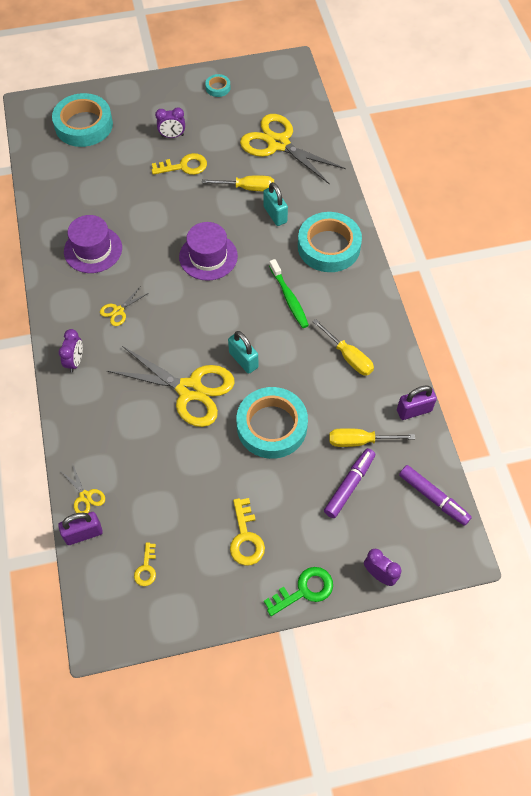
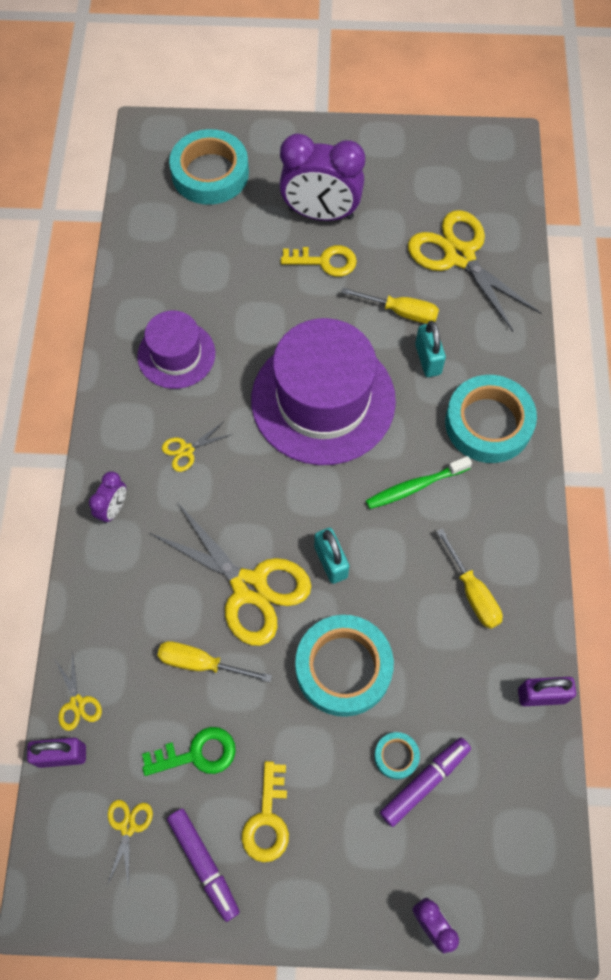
camera: 15 degrees right, 5 degrees up
(146, 568) = (128, 827): yellow key -> yellow scissors
(172, 136) = (321, 214): purple clock -> purple clock, size x2.11
(208, 256) = (323, 400): purple hat -> purple hat, size x1.81
(218, 88) = (399, 156): turquoise tape -> turquoise tape (396, 756)
(289, 298) = (415, 486): green toothbrush -> green toothbrush turned 75 degrees clockwise
(304, 590) = (324, 918): green key -> green key (197, 754)
(360, 441) = (456, 721): yellow screwdriver -> yellow screwdriver (201, 663)
(433, 498) = (534, 832): purple marker -> purple marker (204, 864)

